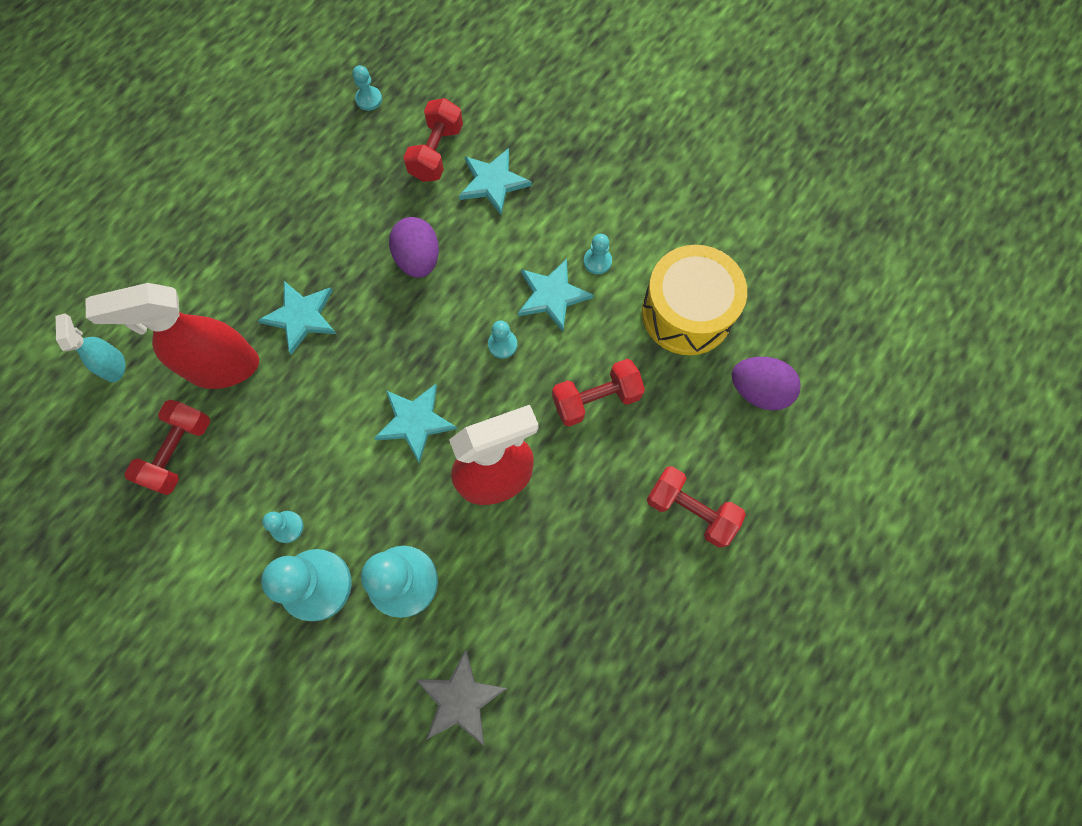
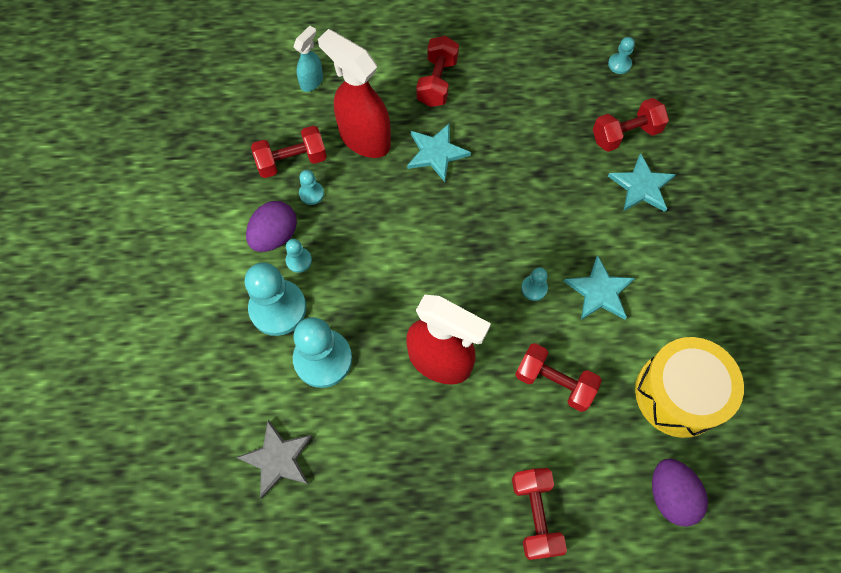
camera: 50 degrees right, 5 degrees down
(232, 256) = (437, 82): none -> red dumbbell
(415, 422) = (431, 278): turquoise star -> none
(418, 259) = (541, 187): purple egg -> purple egg (275, 236)
(597, 261) = (654, 300): turquoise pawn -> turquoise pawn (311, 193)

